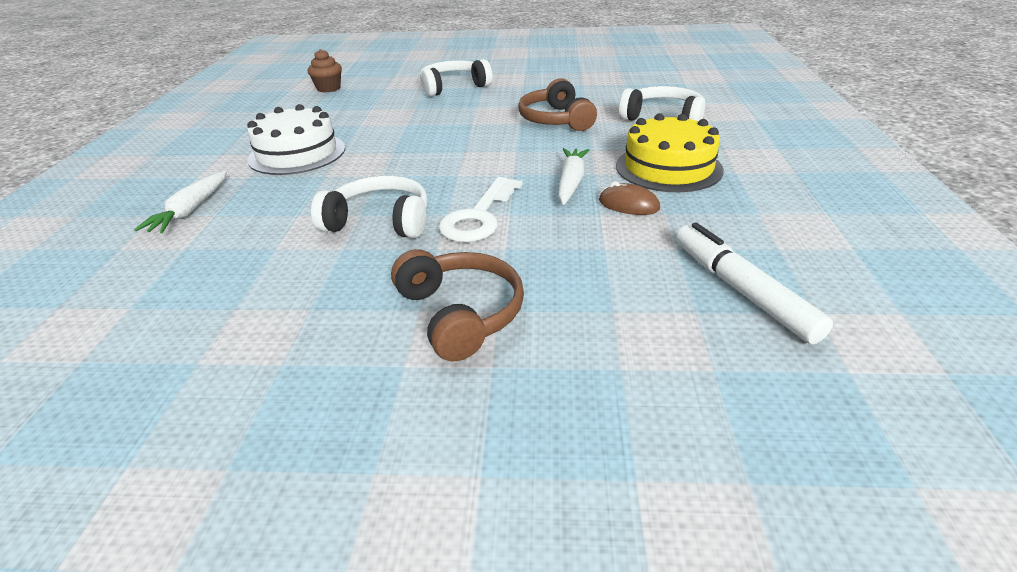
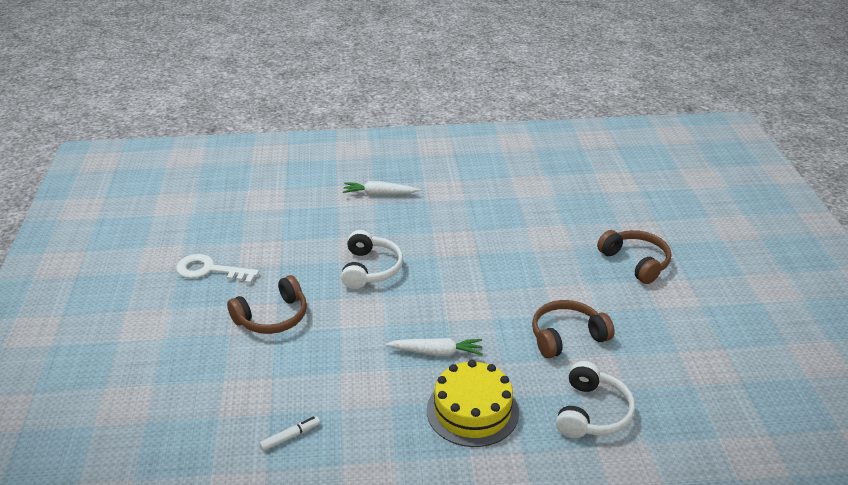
camera: 80 degrees right, 0 degrees up
(297, 153) = (466, 211): white cake -> none
(328, 88) = (605, 191): brown cupcake -> none
(453, 87) = (635, 262): white headphones -> brown headphones
(479, 216) = (379, 311): white key -> white key (210, 270)
(628, 205) = (402, 385): brown mouse -> none
(741, 290) = (290, 436): white marker -> white marker, size x0.52

